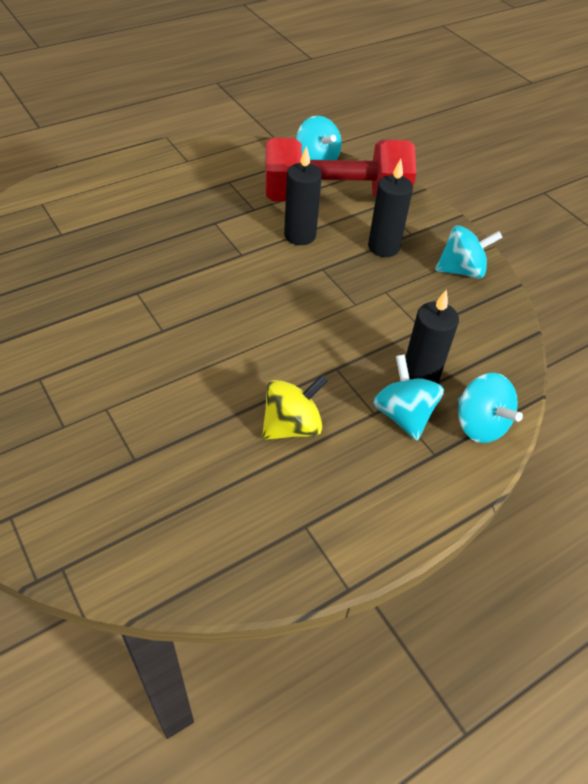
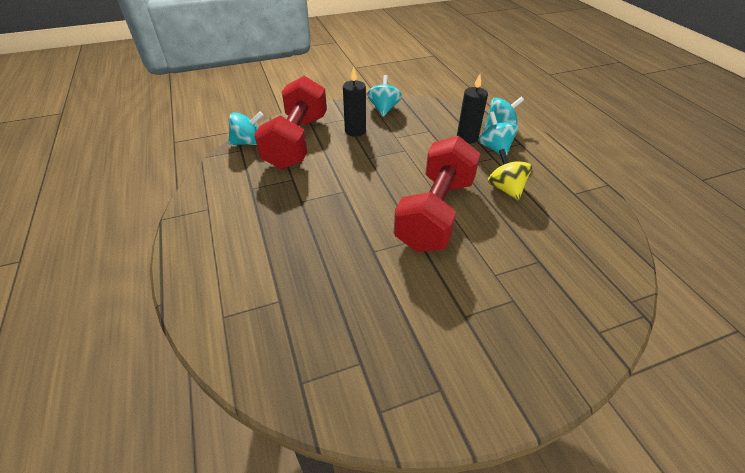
camera: 75 degrees left, 5 degrees down
(216, 344) = (435, 213): none -> red dumbbell
(300, 235) = (332, 162): black candle -> none
(403, 415) = (494, 148): turquoise spinning top -> turquoise spinning top turned 75 degrees clockwise

